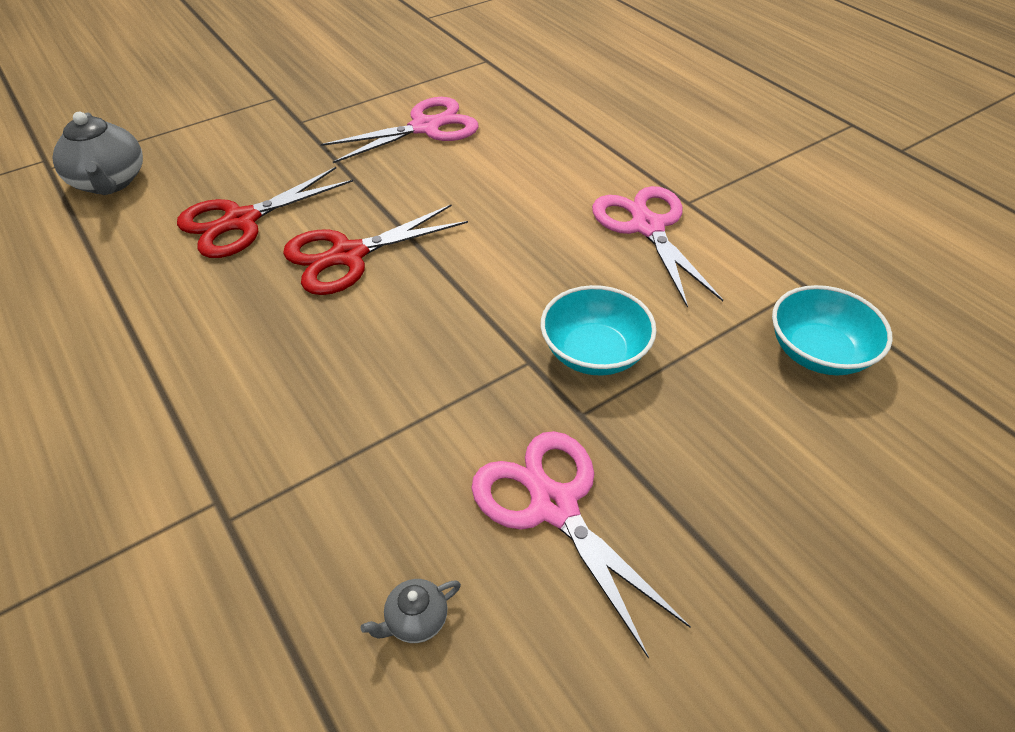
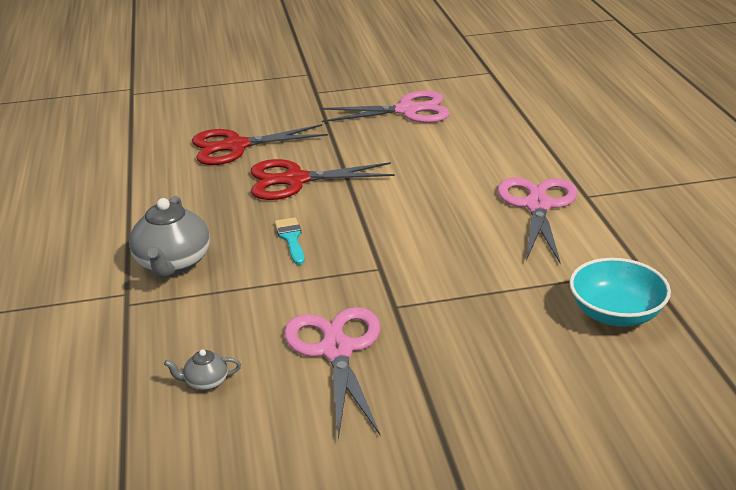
camera: 25 degrees right, 15 degrees down
(110, 182) = (164, 108): grey teapot -> grey teapot (173, 264)
(394, 346) = (291, 239): none -> turquoise brush
(594, 352) = (432, 273): turquoise bowl -> none

